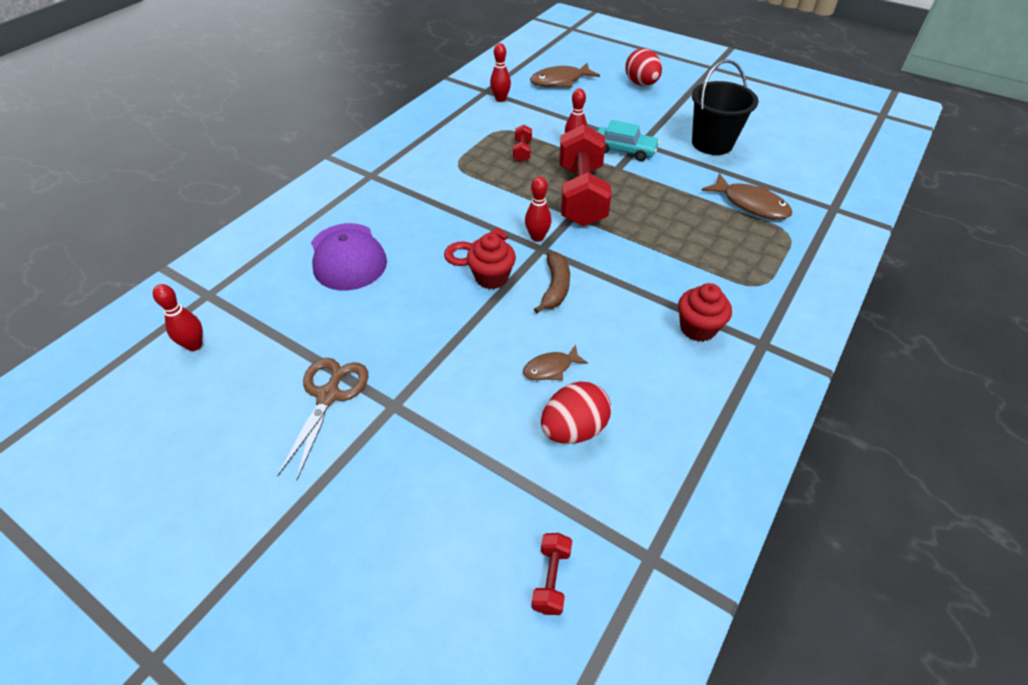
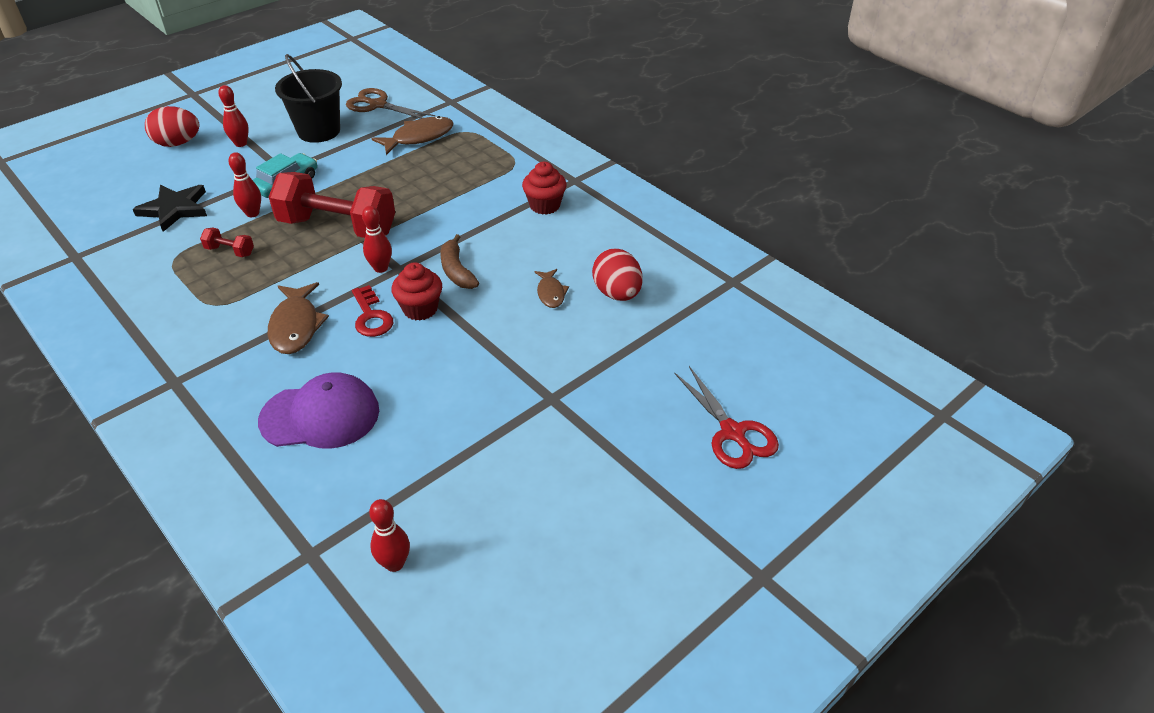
camera: 75 degrees left, 5 degrees down
(329, 395) = (521, 444): brown scissors -> brown scissors (378, 105)
(367, 598) = (732, 433): none -> red scissors
(500, 99) = (106, 248): red bowling pin -> red bowling pin (241, 143)
(551, 579) = (738, 331): red dumbbell -> none
(555, 287) = (457, 271): brown banana -> brown banana turned 135 degrees counterclockwise
(559, 110) = (174, 209): none -> black star
(560, 81) = (114, 196): brown fish -> brown fish (296, 326)

